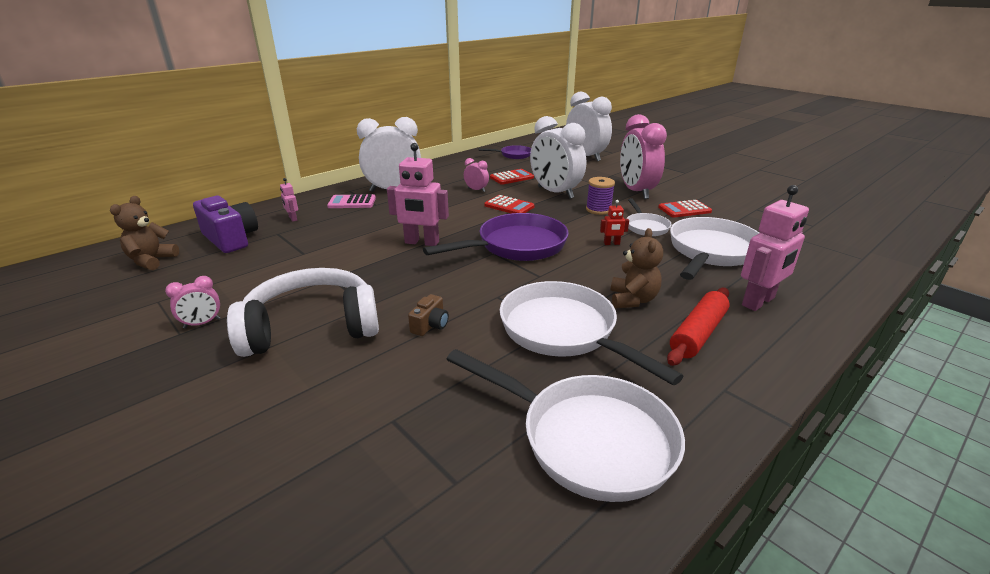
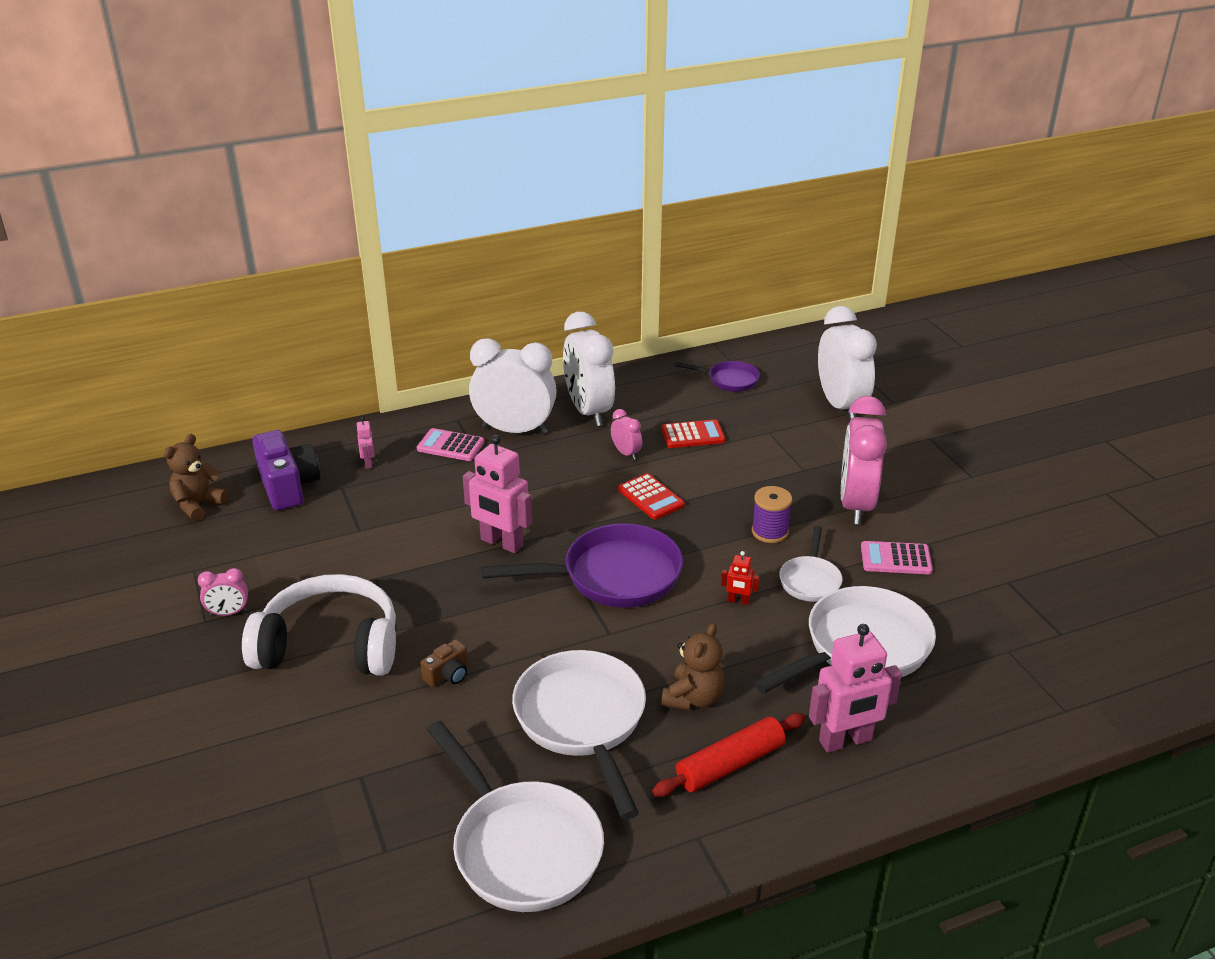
camera: 20 degrees right, 5 degrees up
(555, 192) = (733, 482): white clock -> white clock (588, 411)
(684, 209) = (895, 559): red calculator -> pink calculator

